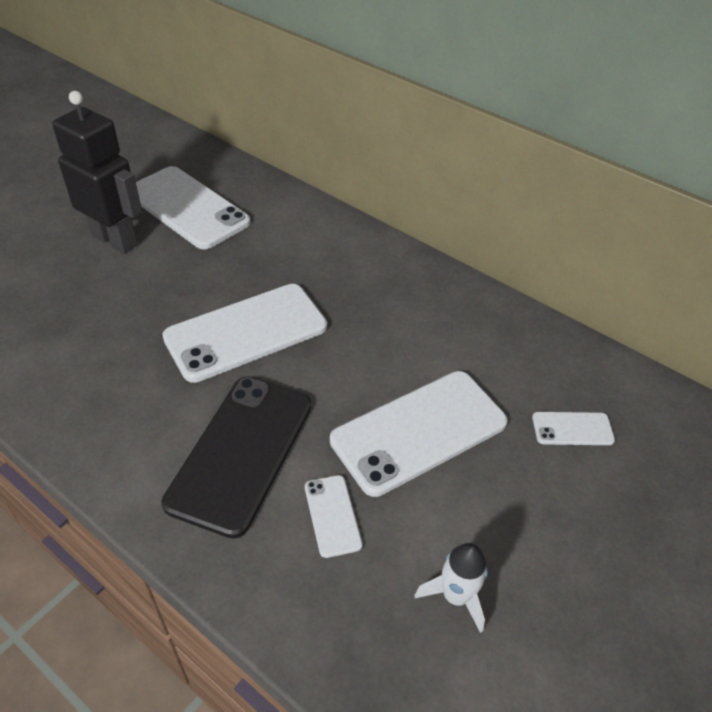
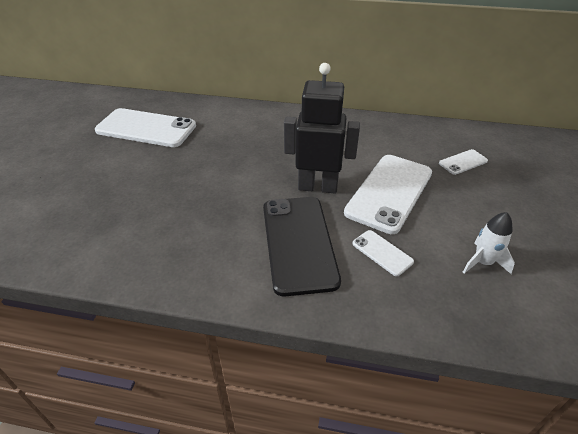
camera: 25 degrees left, 5 degrees down
(115, 240) = (109, 160): black robot -> black robot (317, 187)
(246, 332) = (244, 180): white phone -> none

